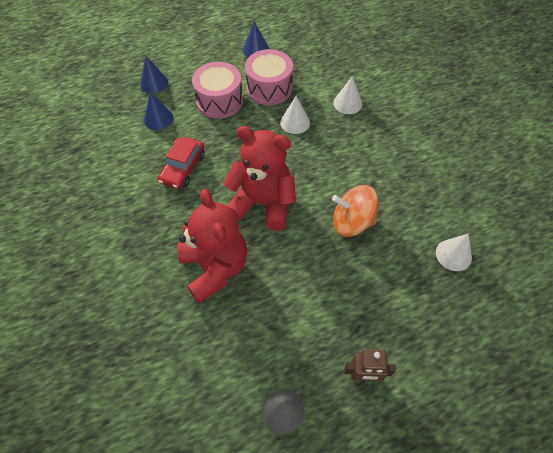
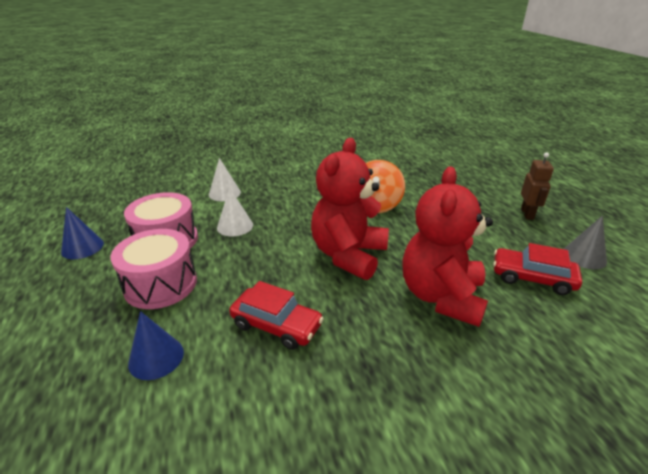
camera: 85 degrees left, 25 degrees down
(154, 83) = (59, 366): blue cone -> none
(215, 268) = (441, 296): red teddy bear -> red teddy bear turned 60 degrees counterclockwise
(243, 346) = (532, 278): none -> red car
(453, 255) = (406, 167): white cone -> none

